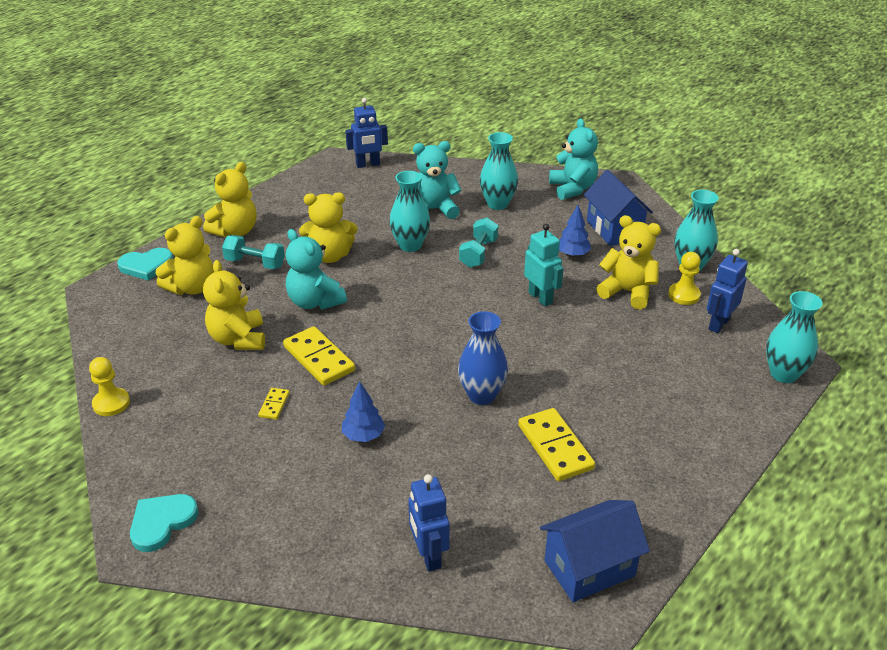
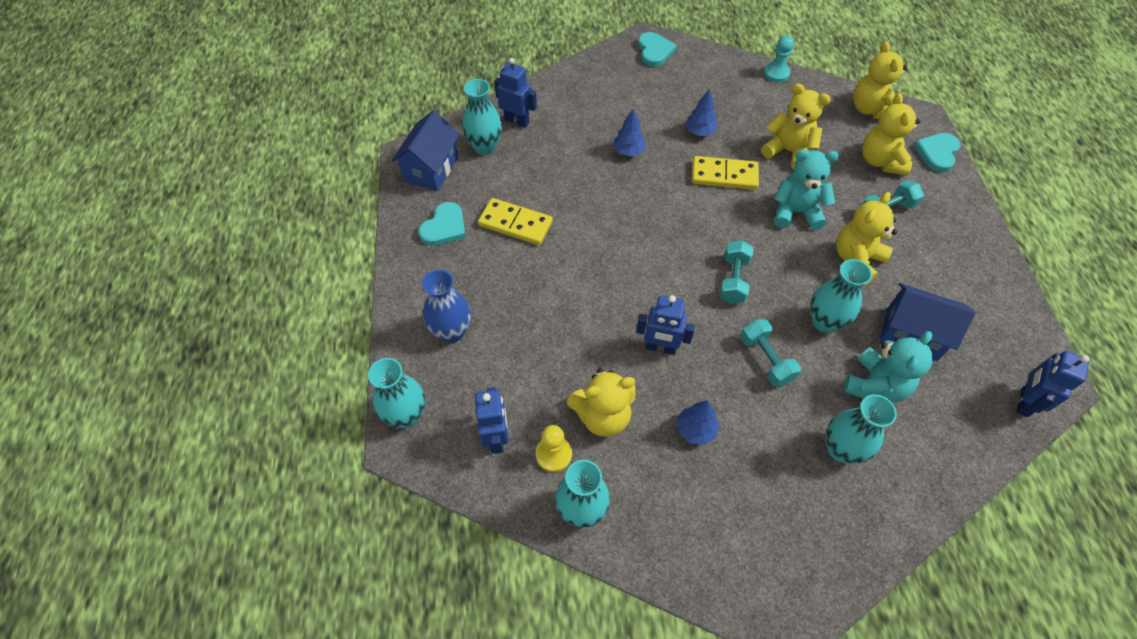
camera: 135 degrees right, 20 degrees up
(111, 403) = (776, 73): yellow pawn -> turquoise pawn
(235, 231) = (953, 226): yellow teddy bear -> yellow teddy bear (871, 109)
(274, 405) = (700, 132): yellow domino -> blue tree
(431, 297) = (733, 280): none -> turquoise dumbbell
(482, 395) = (598, 226): blue vase -> blue vase (452, 331)
(500, 550) = (485, 147): none -> turquoise vase
(540, 298) = (660, 347): turquoise robot -> blue robot
(572, 189) = (814, 553): turquoise teddy bear -> none
(614, 229) = (700, 508): blue house -> blue house (911, 334)
(631, 492) = (444, 227): none -> turquoise heart

